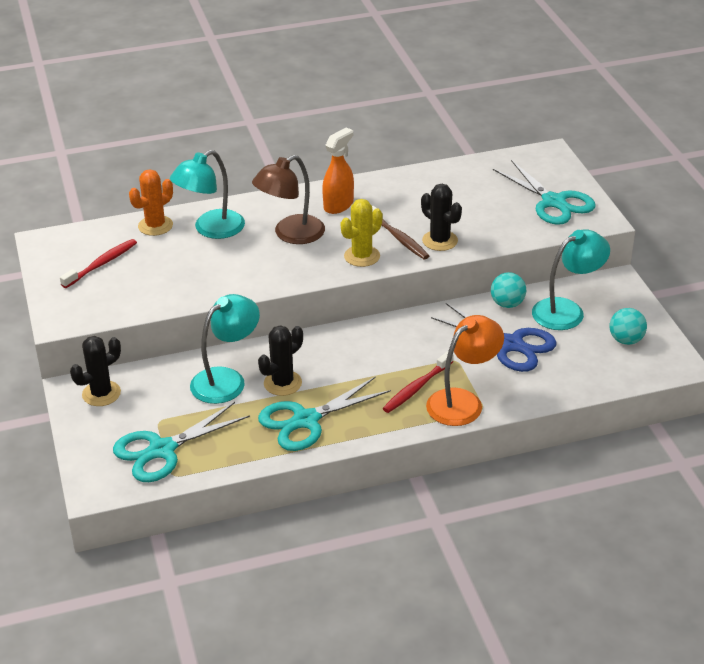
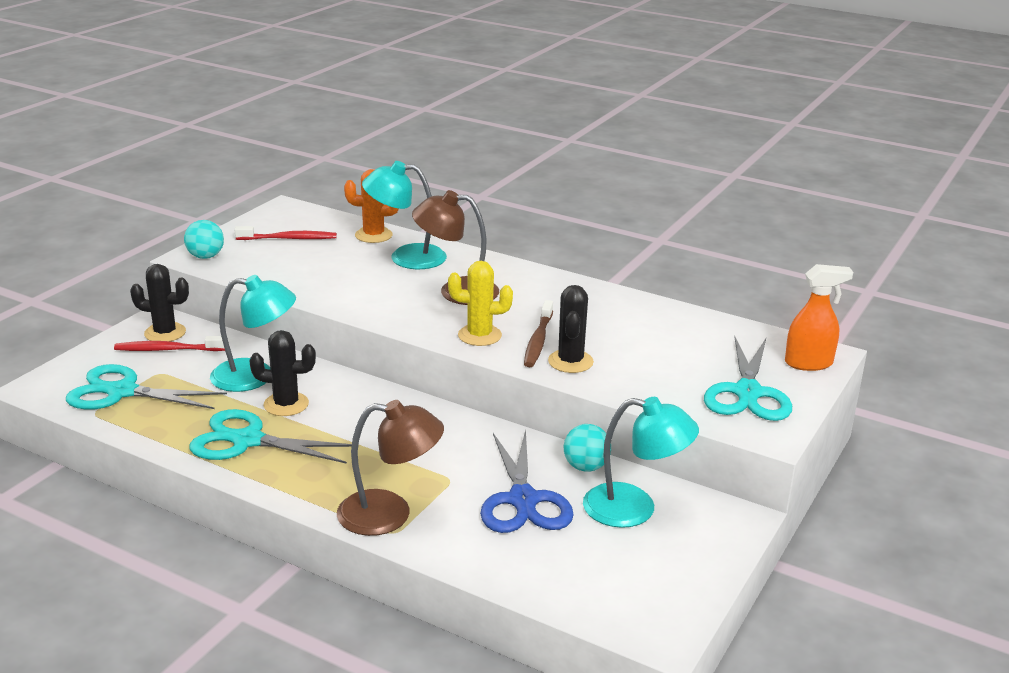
camera: 45 degrees right, 10 degrees down
(338, 205) = (537, 292): orange spray bottle -> orange spray bottle (809, 363)
(416, 388) = (374, 477): red toothbrush -> red toothbrush (167, 350)
(463, 401) = (390, 514): orange lamp -> brown lamp
(626, 340) = (646, 573): turquoise ball -> turquoise ball (205, 256)

